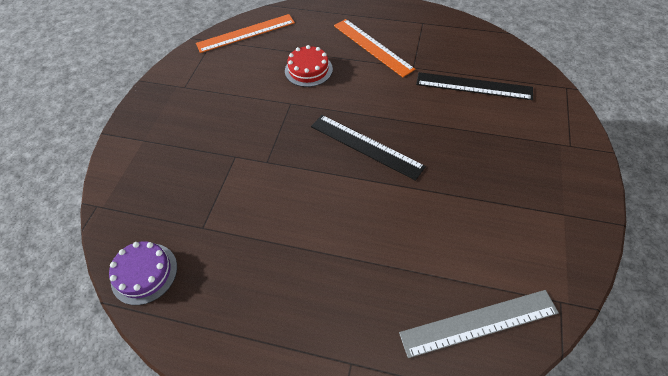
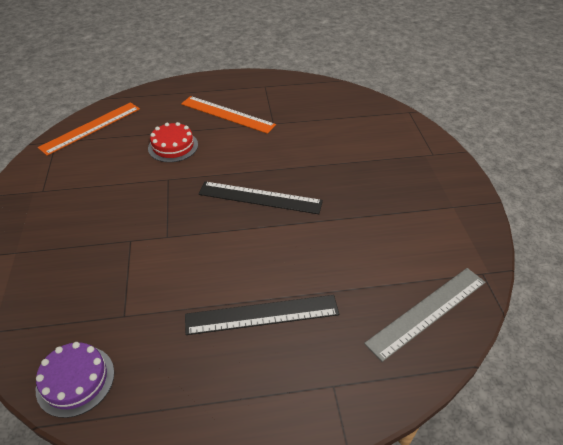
camera: 25 degrees left, 10 degrees down
(473, 86) = (333, 127): black ruler -> black ruler (262, 314)

